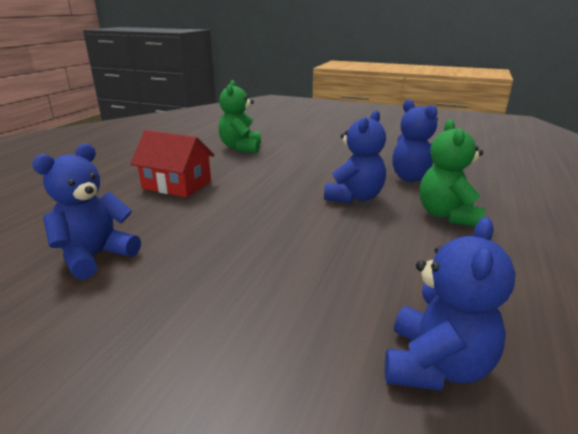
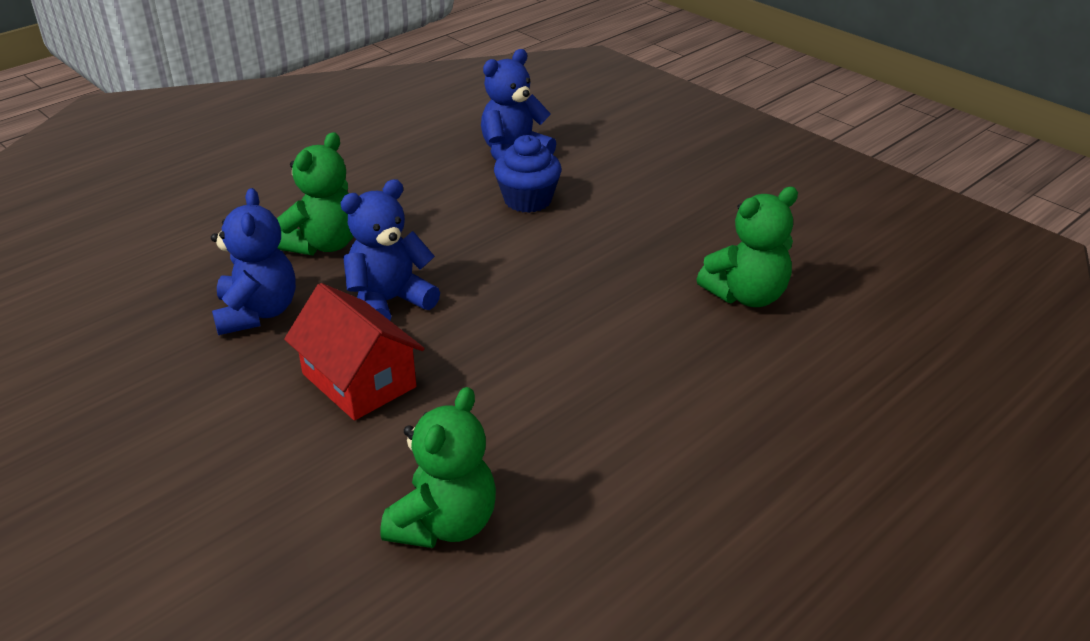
camera: 155 degrees left, 10 degrees up
(95, 256) = (746, 295): blue teddy bear -> green teddy bear
(177, 185) = (630, 409): red house -> red house (359, 380)
(346, 296) = (528, 200): none -> blue cupcake

